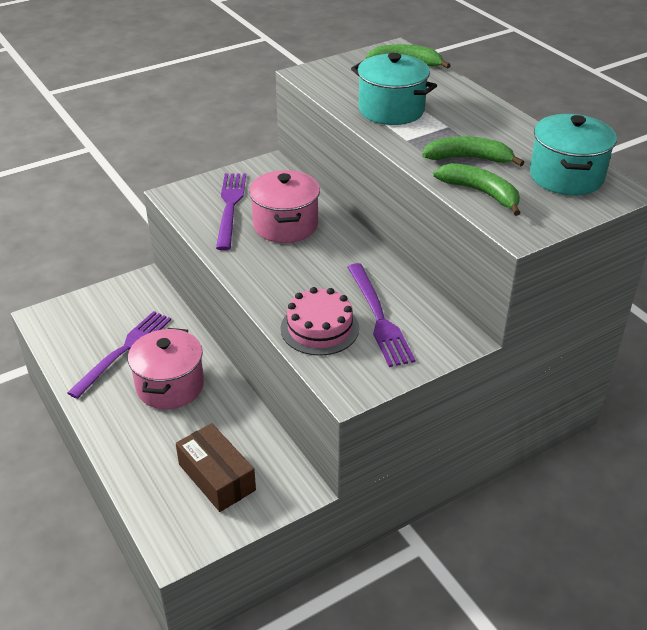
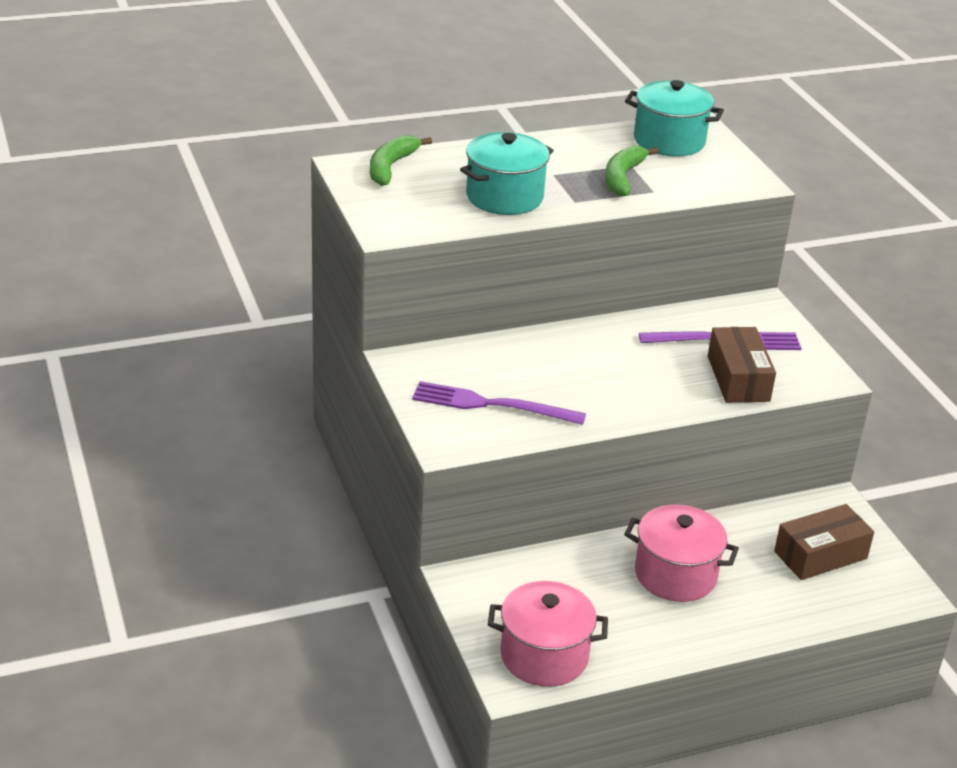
camera: 80 degrees left, 5 degrees down
(124, 351) = (604, 608): purple fork -> none
(285, 225) = (544, 371): pink pot -> pink pot (544, 656)
(319, 328) = (738, 378): pink cake -> brown box
(481, 193) = (688, 185): green banana -> none

